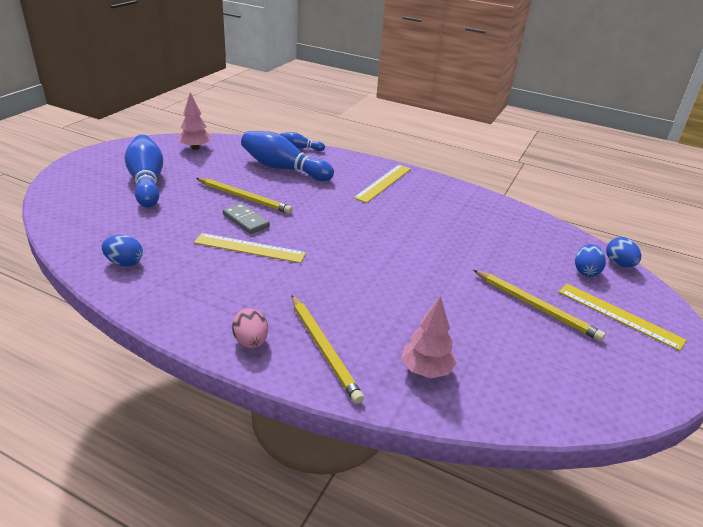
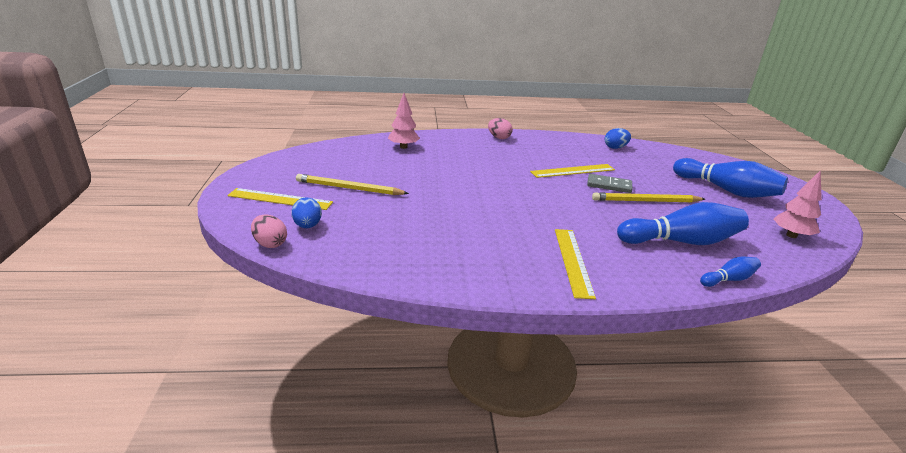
camera: 150 degrees right, 5 degrees down
(324, 349) = (462, 143): yellow pencil -> none
(619, 264) = (270, 244): blue egg -> pink egg

